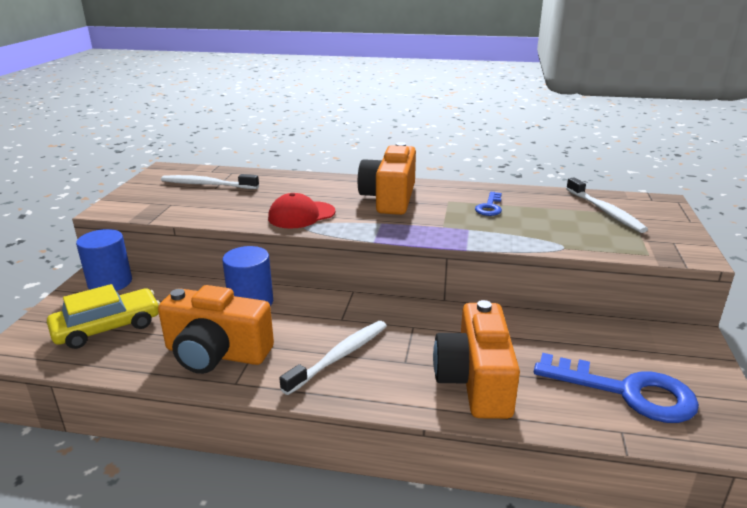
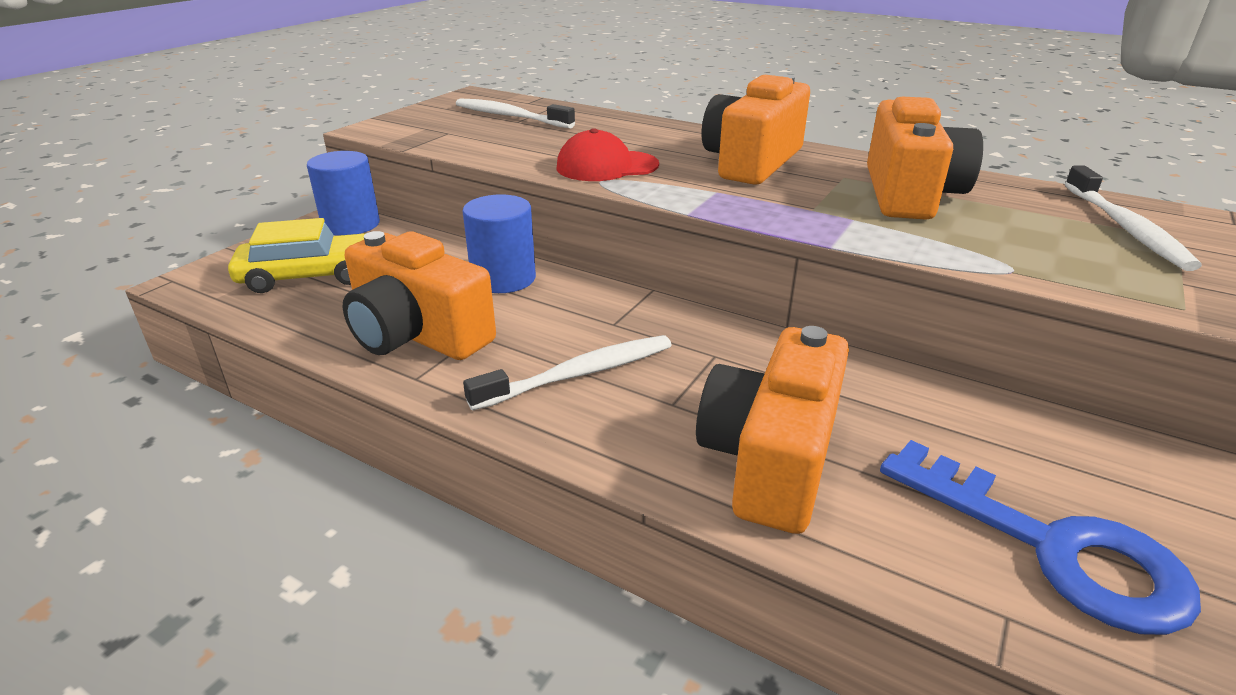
camera: 20 degrees right, 5 degrees up
(489, 207) = (909, 194): blue key -> orange camera

